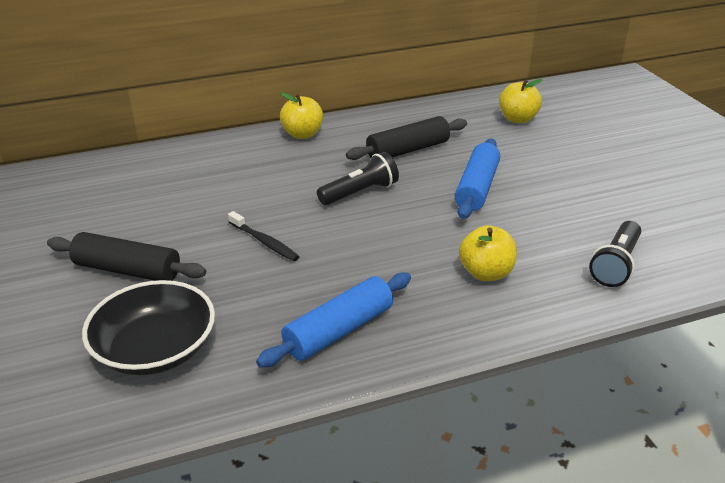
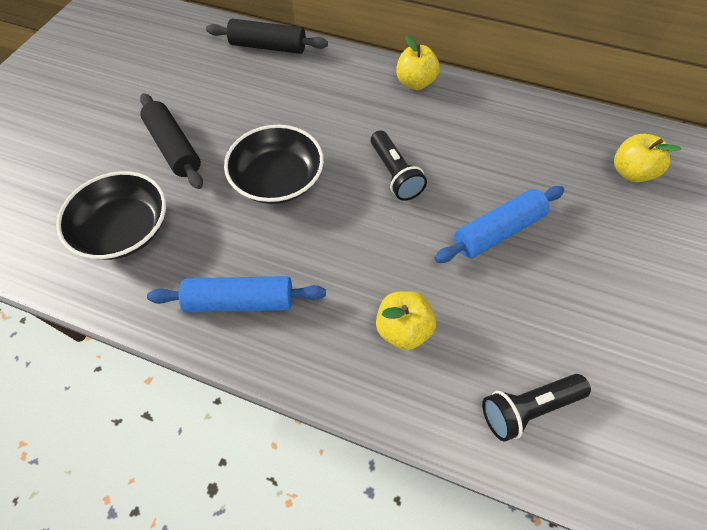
camera: 40 degrees right, 25 degrees up
(264, 242) = (278, 179): black toothbrush -> black bowl
(360, 193) = (395, 174): black flashlight -> black flashlight turned 60 degrees clockwise
(407, 150) = (483, 150): black rolling pin -> black rolling pin (268, 46)

